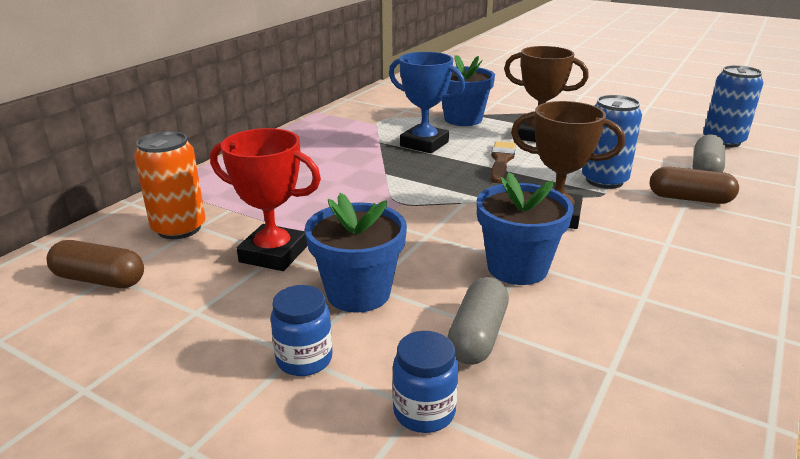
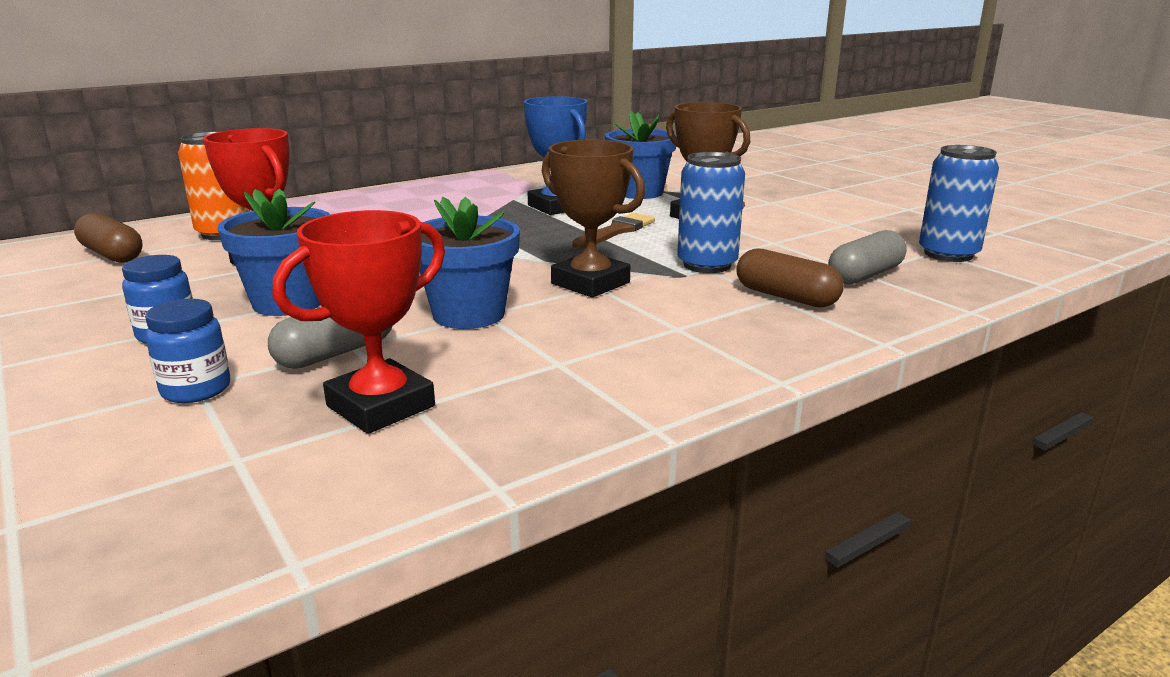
camera: 25 degrees right, 5 degrees down
(589, 378) = (380, 406): none -> red trophy

